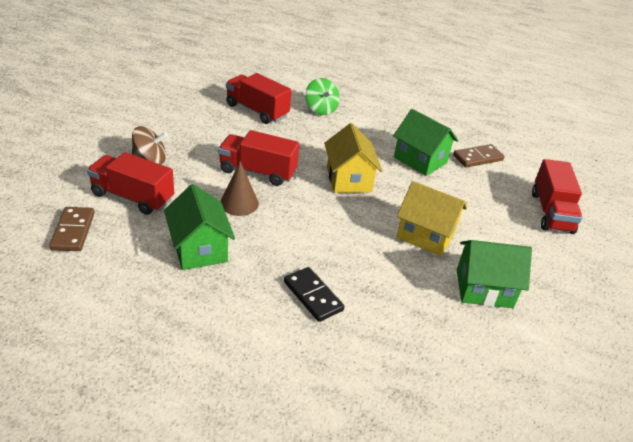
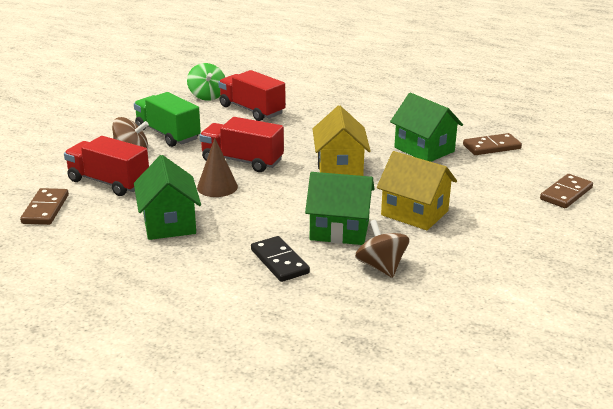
camera: 10 degrees right, 10 degrees down
(182, 138) = (168, 134): none -> green truck
(321, 109) = (322, 107): green spinning top -> green spinning top (207, 96)
(408, 301) = (381, 267): none -> brown spinning top
(484, 288) = (469, 258): green house -> green house (339, 230)
(551, 212) = (566, 193): red truck -> brown domino

